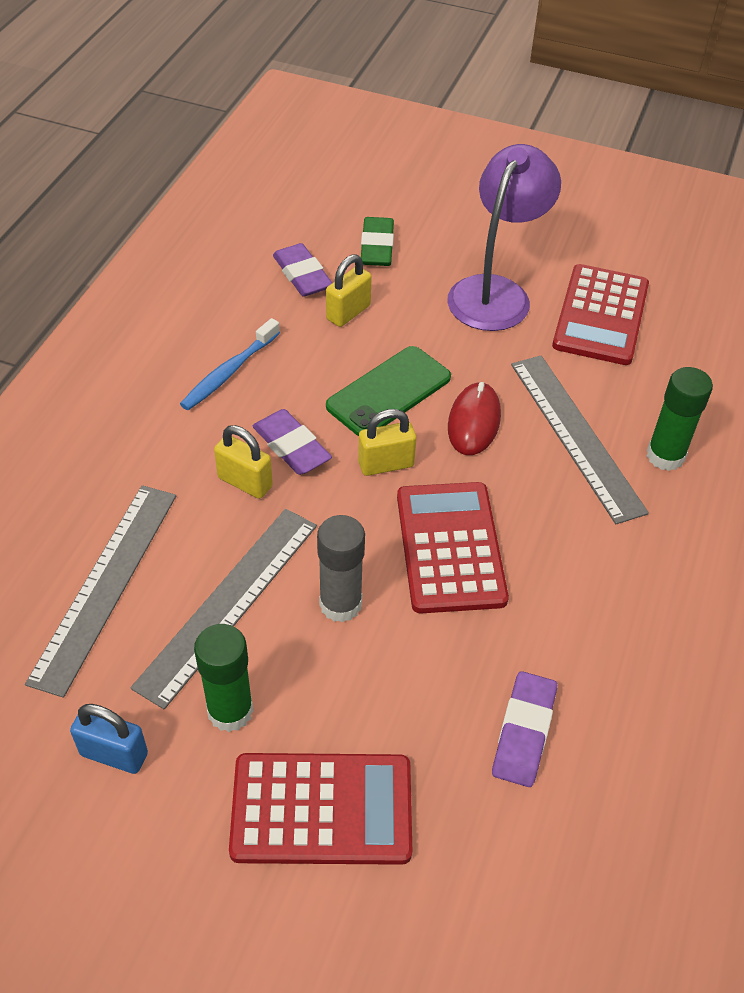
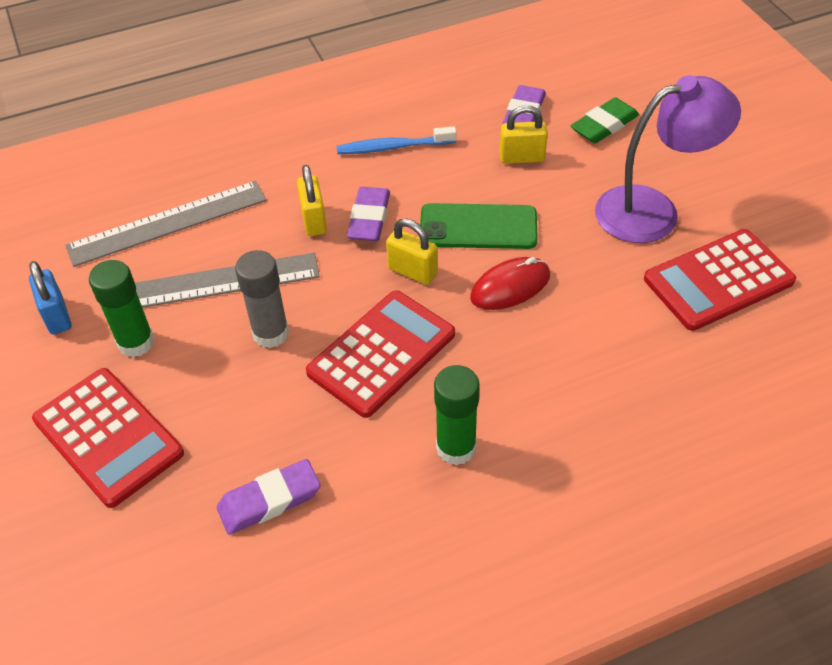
camera: 50 degrees right, 0 degrees up
(576, 435) = (573, 349): grey ruler -> none
(665, 456) = (624, 414): green glue stick -> green glue stick (456, 448)

